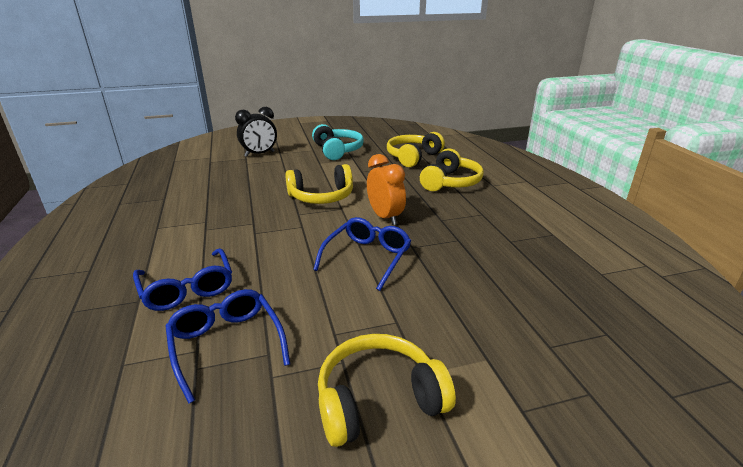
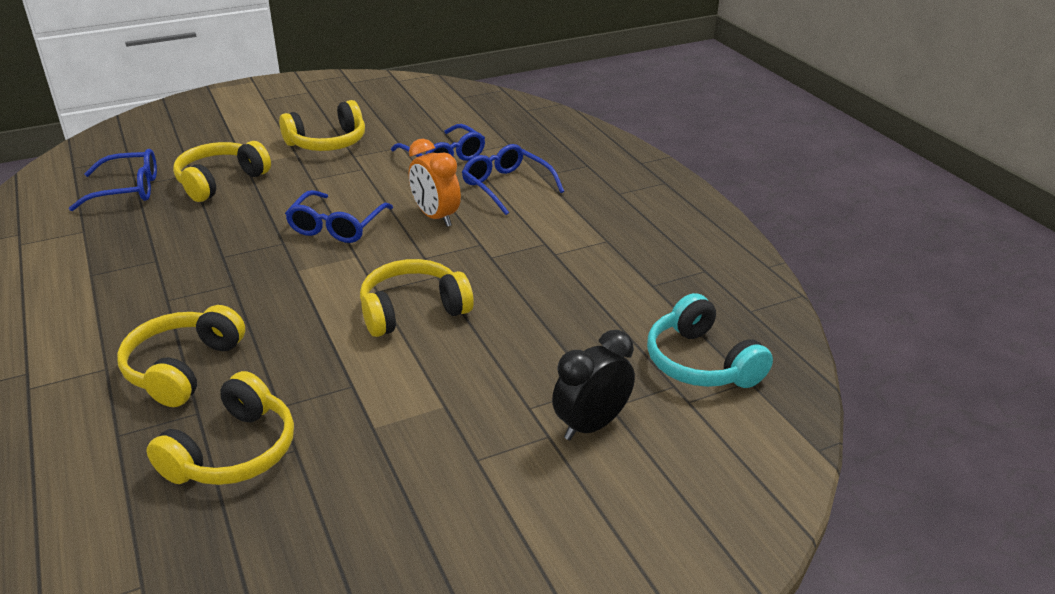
camera: 170 degrees right, 5 degrees up
(337, 150) = (416, 462): turquoise headphones -> turquoise headphones (700, 363)
(385, 217) = (312, 281): orange clock -> orange clock (435, 217)
(504, 329) = (220, 181): none -> yellow headphones
(608, 325) = (128, 190): none -> blue glasses

